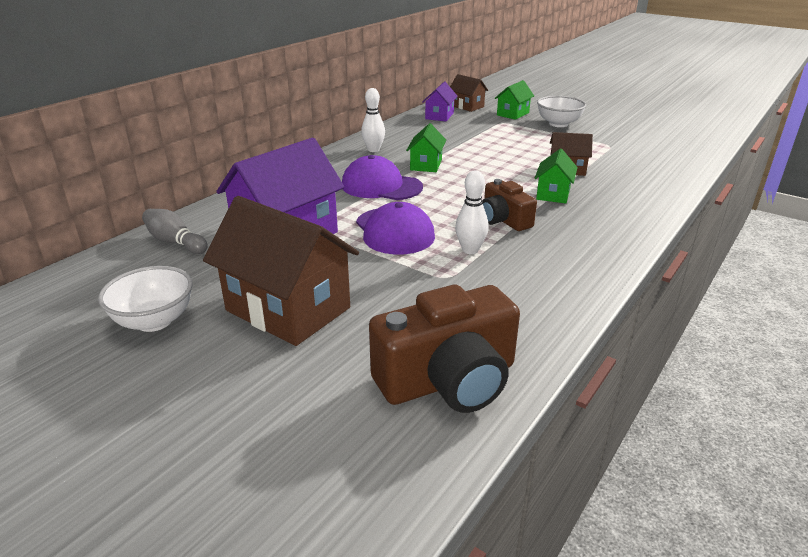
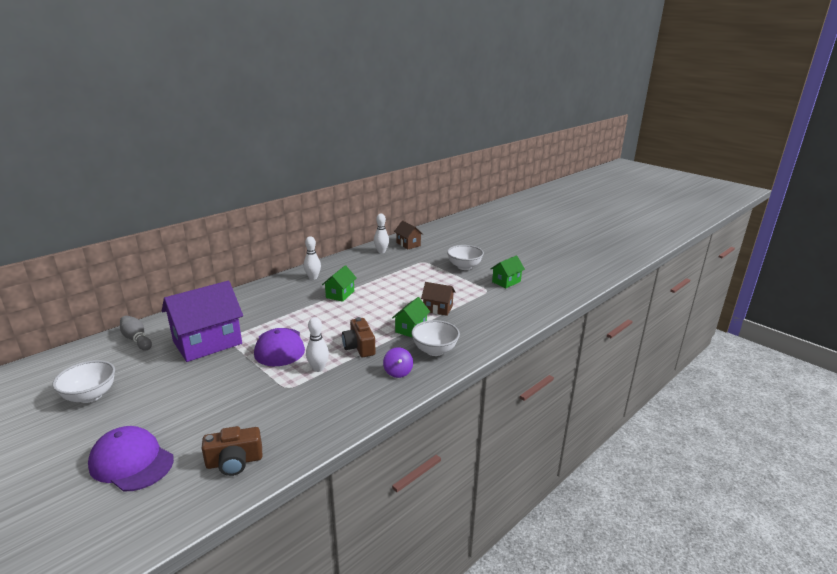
camera: 10 degrees right, 5 degrees down
(288, 309) = (173, 398): brown house -> none
(381, 186) = (296, 309): purple cap -> purple cap (131, 462)
(439, 116) = (381, 251): purple house -> white bowling pin
(448, 380) = (234, 462): brown camera -> brown camera, size x0.60
(513, 114) = (437, 254): green house -> green house (506, 282)
(581, 243) = (398, 372): none -> purple spinning top
(606, 214) = (435, 350): none -> white bowl

